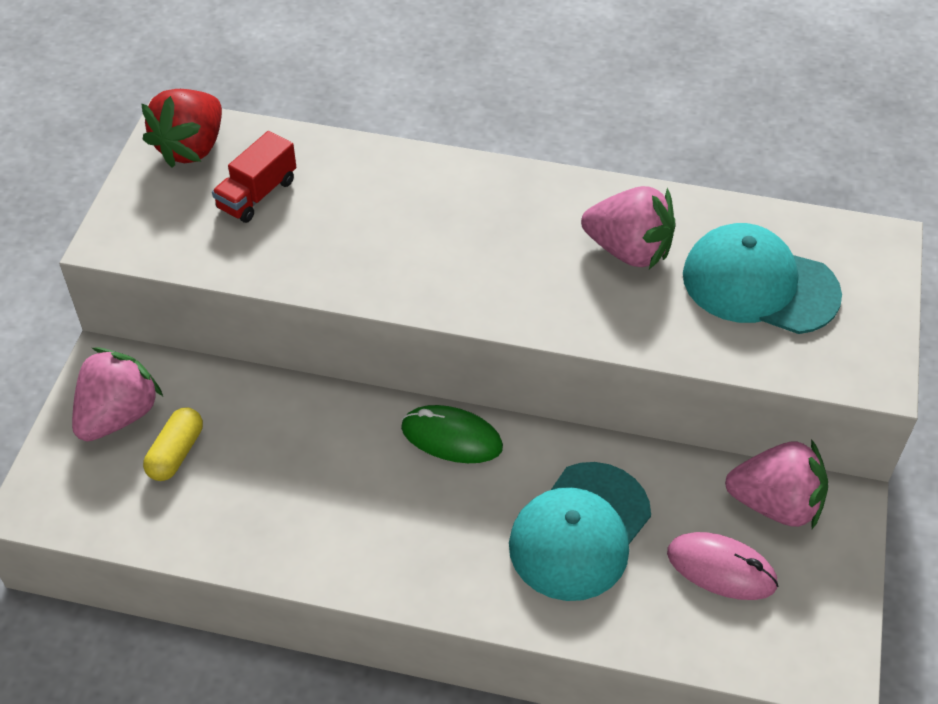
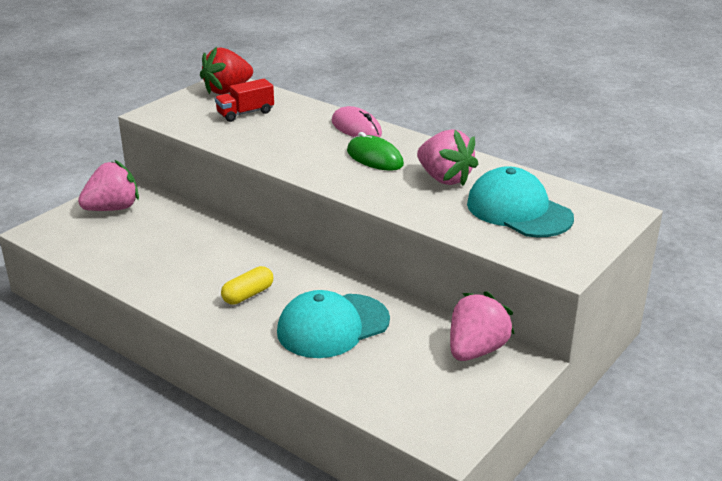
camera: 25 degrees right, 20 degrees down
(176, 453) = (128, 230): yellow capsule -> yellow capsule (248, 295)
(451, 438) = (289, 265): green mouse -> green mouse (374, 158)
(721, 569) = (412, 369): pink mouse -> pink mouse (356, 128)
(775, 504) = (476, 350): pink strawberry -> pink strawberry turned 90 degrees counterclockwise

